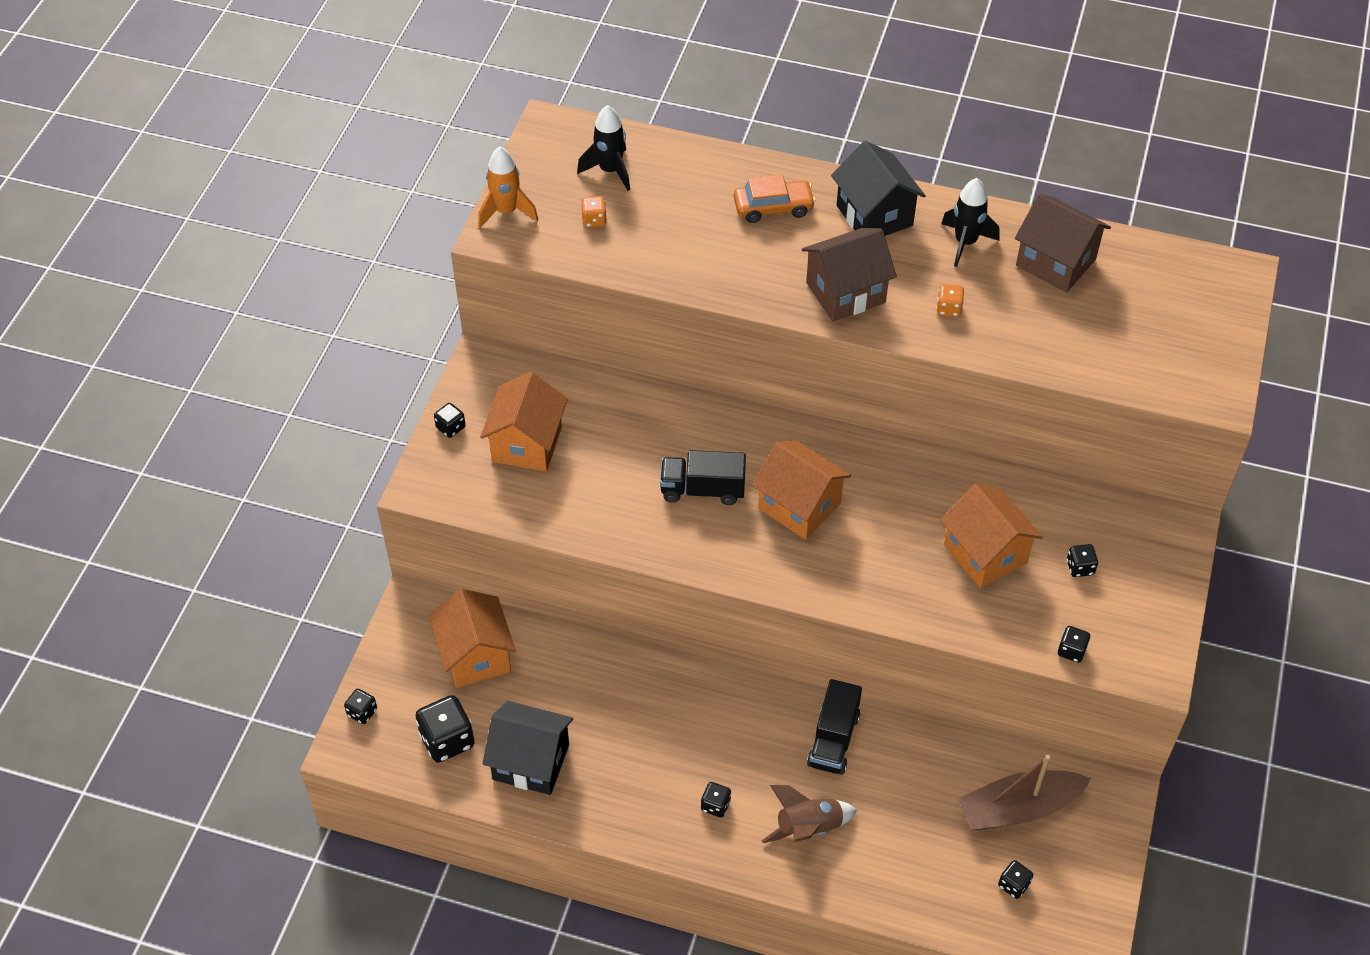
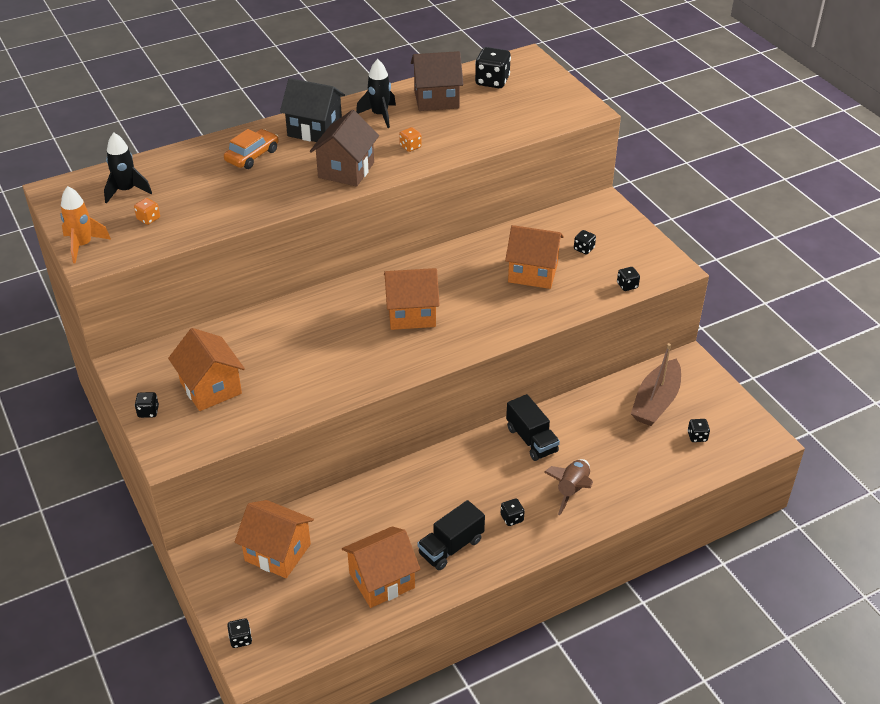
camera: 45 degrees left, 10 degrees down
(447, 740) = (316, 610): black dice -> black dice (492, 81)
(531, 762) = (382, 580): black house -> orange house
(702, 489) = (348, 341): black truck -> black truck (451, 547)

